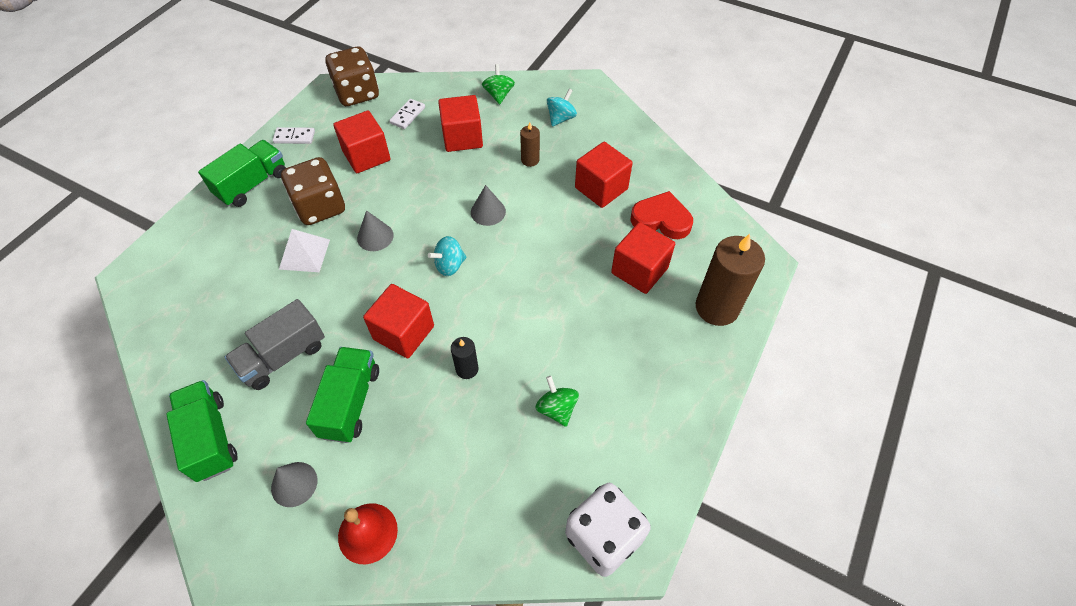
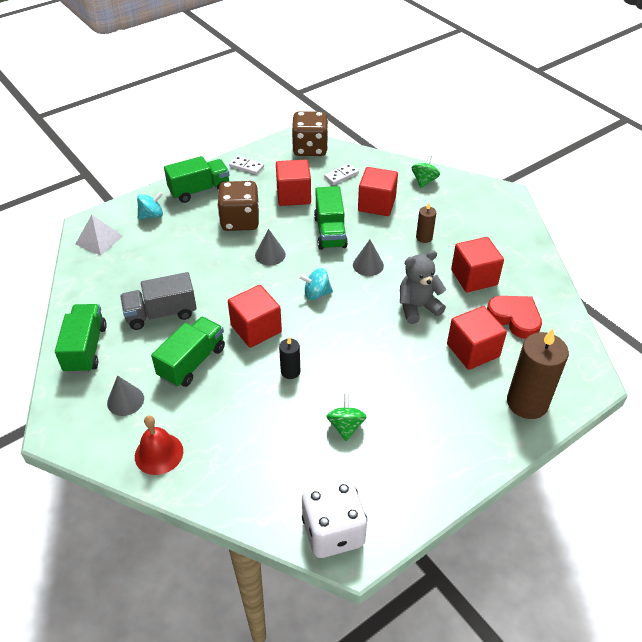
camera: 25 degrees right, 10 degrees down
(304, 254) = (212, 250): white pyramid -> white pyramid (99, 240)
(428, 186) = (330, 232): none -> green truck
(561, 118) = (468, 214): turquoise spinning top -> turquoise spinning top (151, 215)
(562, 242) = (417, 307): none -> grey teddy bear

